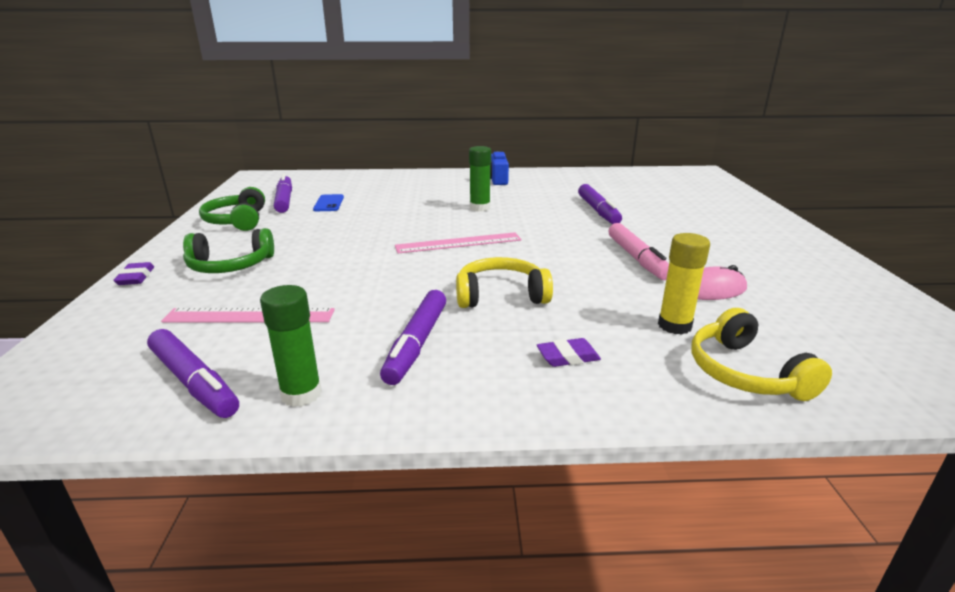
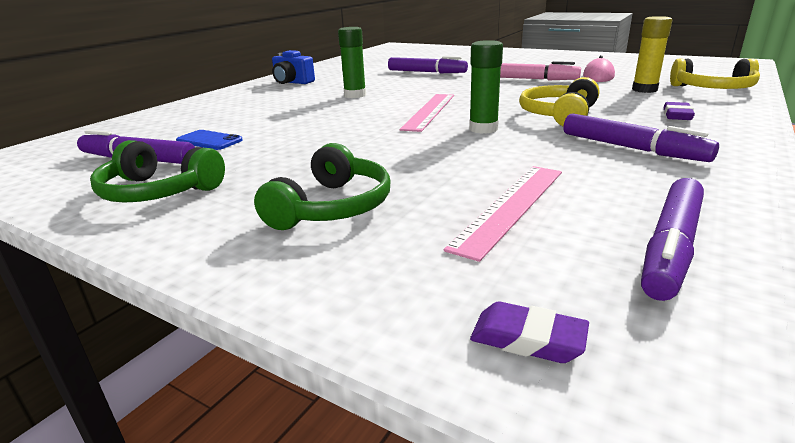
camera: 55 degrees left, 0 degrees up
(136, 277) = (271, 279): purple eraser -> purple eraser (527, 339)
(194, 382) = (671, 247): purple marker -> purple marker turned 135 degrees clockwise
(301, 394) = (713, 197): green glue stick -> green glue stick (483, 129)

